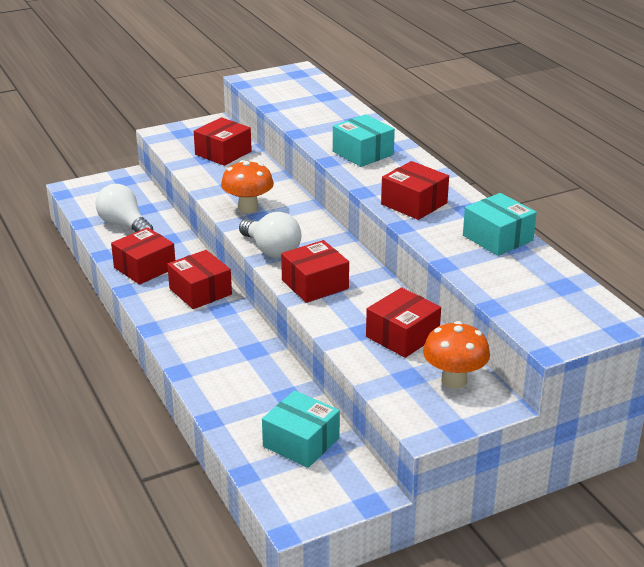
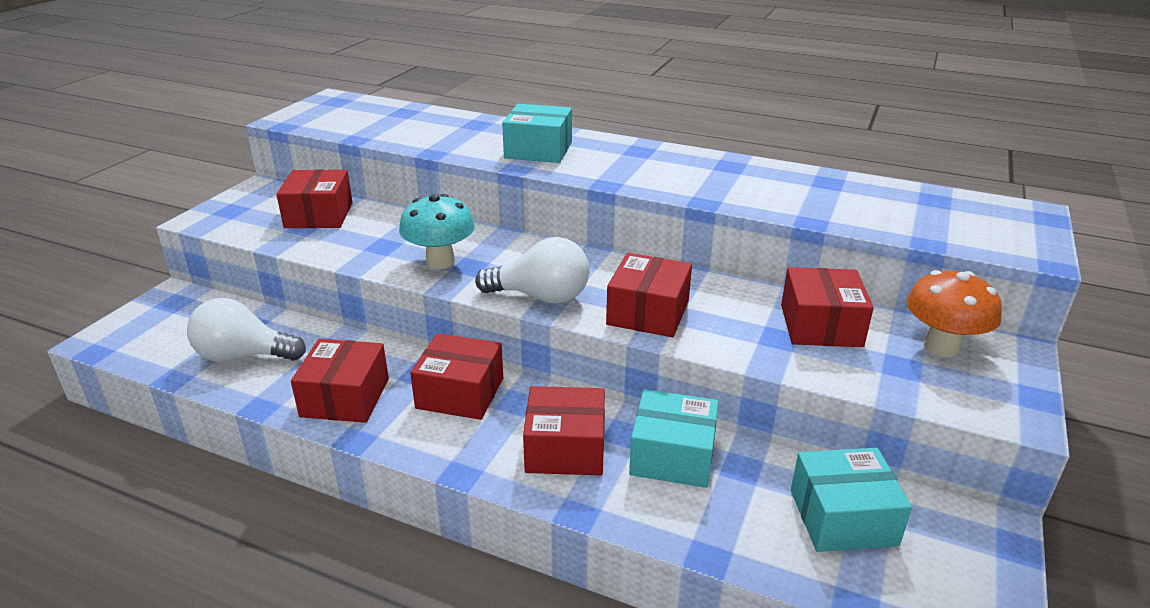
camera: 40 degrees left, 0 degrees up
(248, 208) = (440, 262): orange mushroom -> turquoise mushroom
(414, 203) = (675, 178): red box -> red box (565, 448)
(497, 238) = (804, 180): turquoise box -> turquoise box (672, 455)

